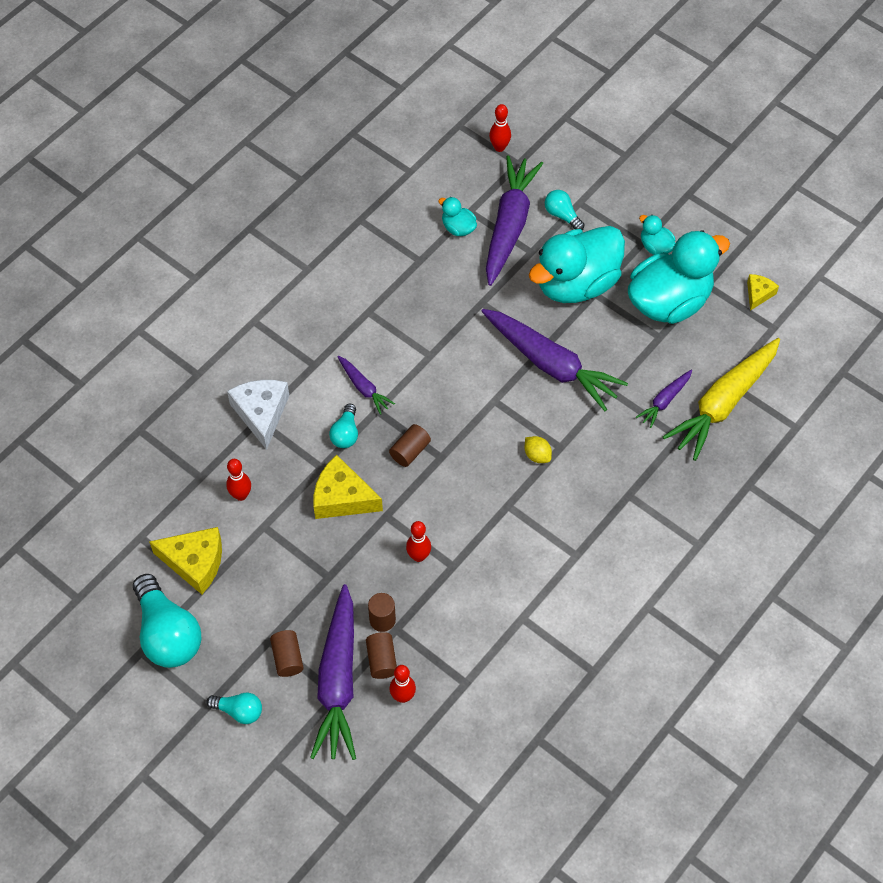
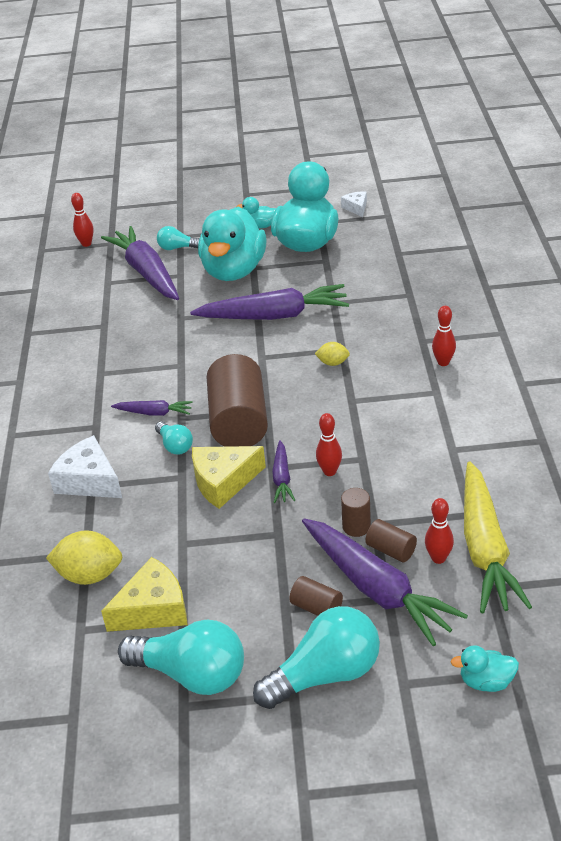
camera: 40 degrees left, 20 degrees down
(185, 498) = (90, 575): none -> yellow lemon
(239, 711) = (325, 674): turquoise light bulb -> turquoise light bulb, size x1.97
(241, 495) = (137, 539): red bowling pin -> red bowling pin (443, 362)
(410, 451) = (239, 422): brown cylinder -> brown cylinder, size x2.20
(458, 228) = (110, 294): turquoise duck -> turquoise duck (486, 681)
(665, 401) = (375, 285): purple carrot -> purple carrot (282, 478)
(723, 403) = (412, 263): yellow carrot -> yellow carrot (485, 548)
(758, 294) = (356, 208): yellow cheese -> white cheese

